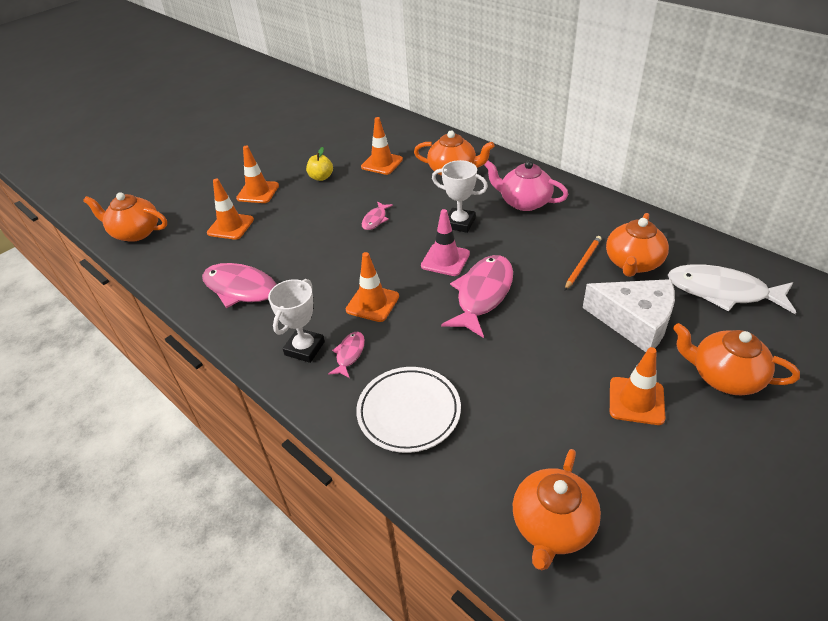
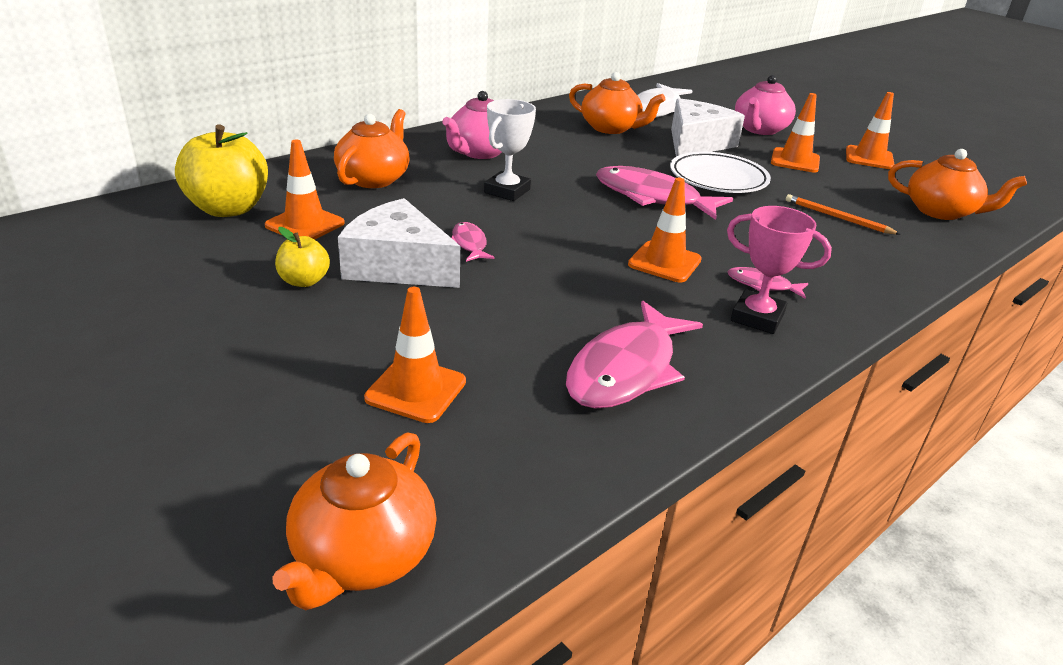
camera: 90 degrees left, 10 degrees down
(258, 192) = (303, 354): orange traffic cone -> orange traffic cone (869, 158)
(304, 348) = (757, 317): white trophy -> pink trophy
(343, 200) = (398, 265): none -> white cheese
(375, 219) = (469, 244): pink fish -> pink fish turned 135 degrees counterclockwise
(392, 138) = (228, 209): none -> yellow apple
(409, 412) = (844, 257): white plate -> white plate (718, 178)
(445, 260) = (583, 208): pink traffic cone -> none
(582, 264) = (607, 146): orange pencil -> orange pencil (838, 218)
(724, 376) = (759, 129): orange teapot -> pink teapot

